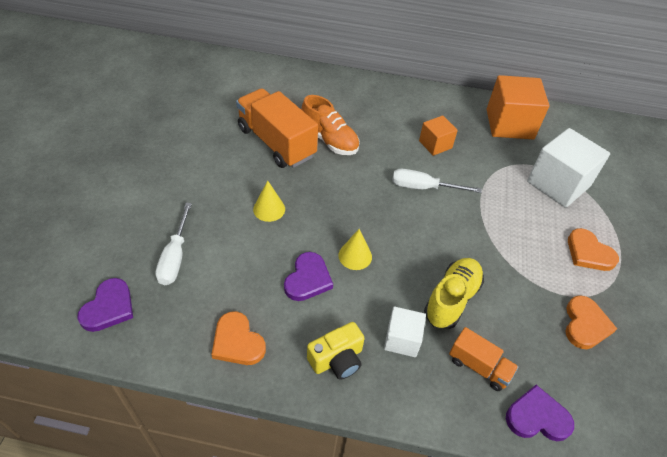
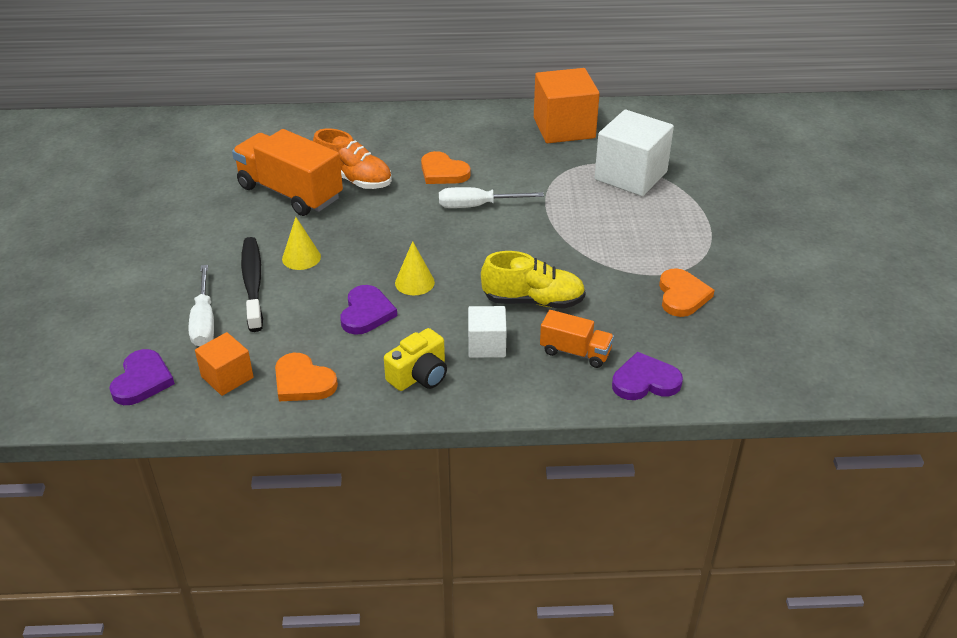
camera: 10 degrees left, 10 degrees down
(224, 226) = (253, 283): none -> black toothbrush
(435, 144) = (481, 162): orange cube -> orange cube (227, 377)
(451, 299) = (533, 301): yellow shoe -> yellow shoe turned 75 degrees clockwise
(589, 253) = (675, 233): orange heart -> orange heart (443, 172)

